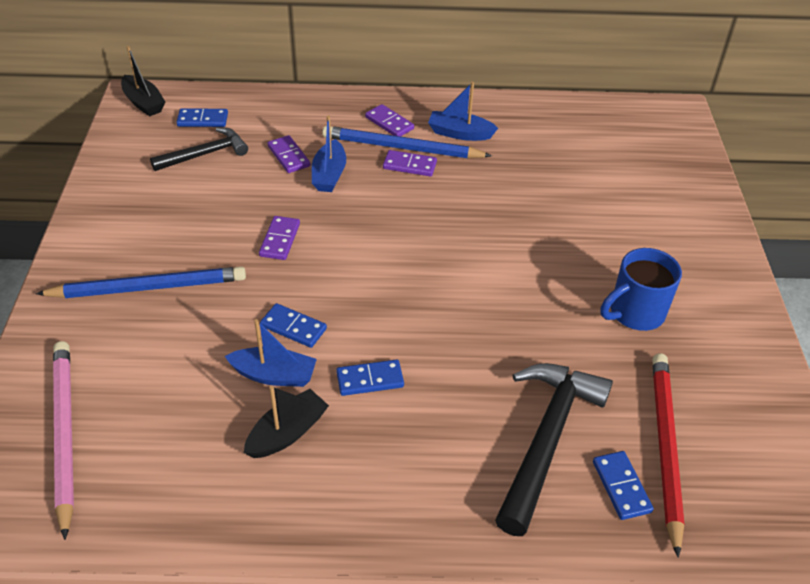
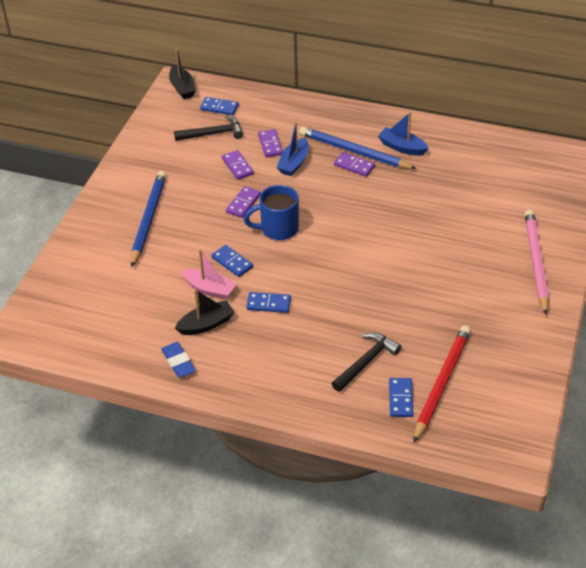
camera: 20 degrees right, 0 degrees up
(65, 434) = (76, 298): pink pencil -> pink pencil (536, 262)
(148, 288) = (148, 220): blue pencil -> blue pencil turned 90 degrees counterclockwise
(264, 507) = (178, 362): none -> blue eraser
(274, 375) = (210, 289): blue boat -> pink boat
(389, 123) = (352, 131): purple domino -> purple domino (237, 166)
(546, 439) = (366, 362): black hammer -> black hammer, size x0.62
(635, 313) = (467, 297): blue mug -> blue mug (278, 229)

